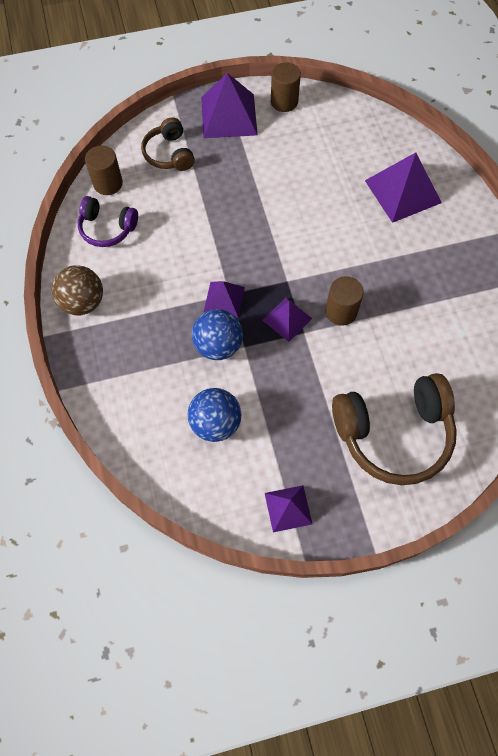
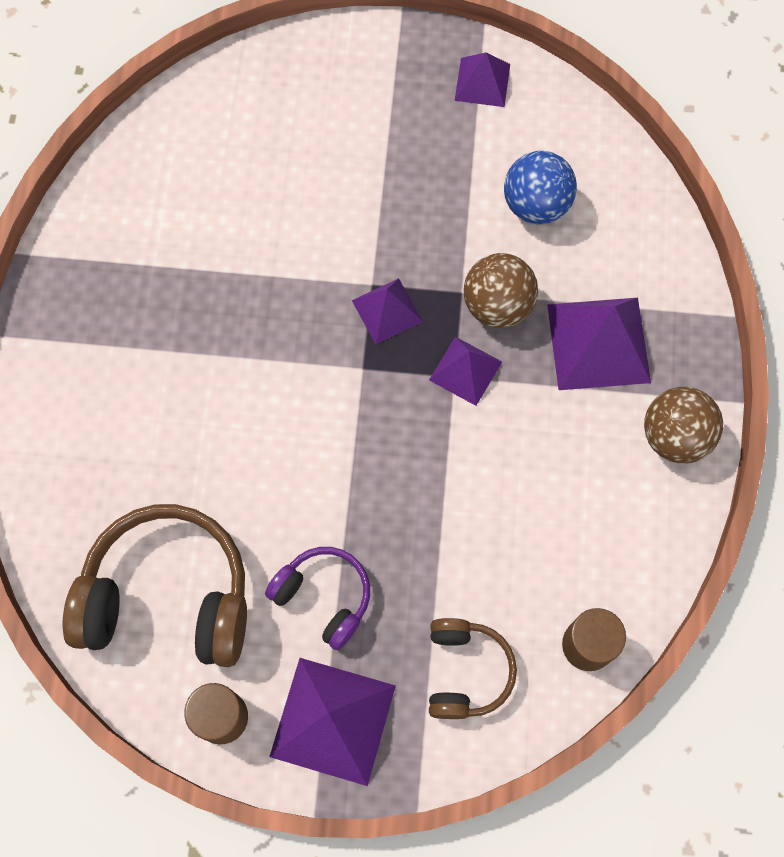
camera: 160 degrees left, 5 degrees up
(107, 228) = (609, 555): purple headphones -> purple headphones (323, 597)
(218, 345) = (497, 305): blue ball -> brown ball
(341, 311) = (307, 296): brown cylinder -> none
(393, 433) = (317, 121): brown headphones -> brown headphones (168, 597)
(403, 191) = (115, 458): purple pyramid -> purple pyramid (598, 343)

